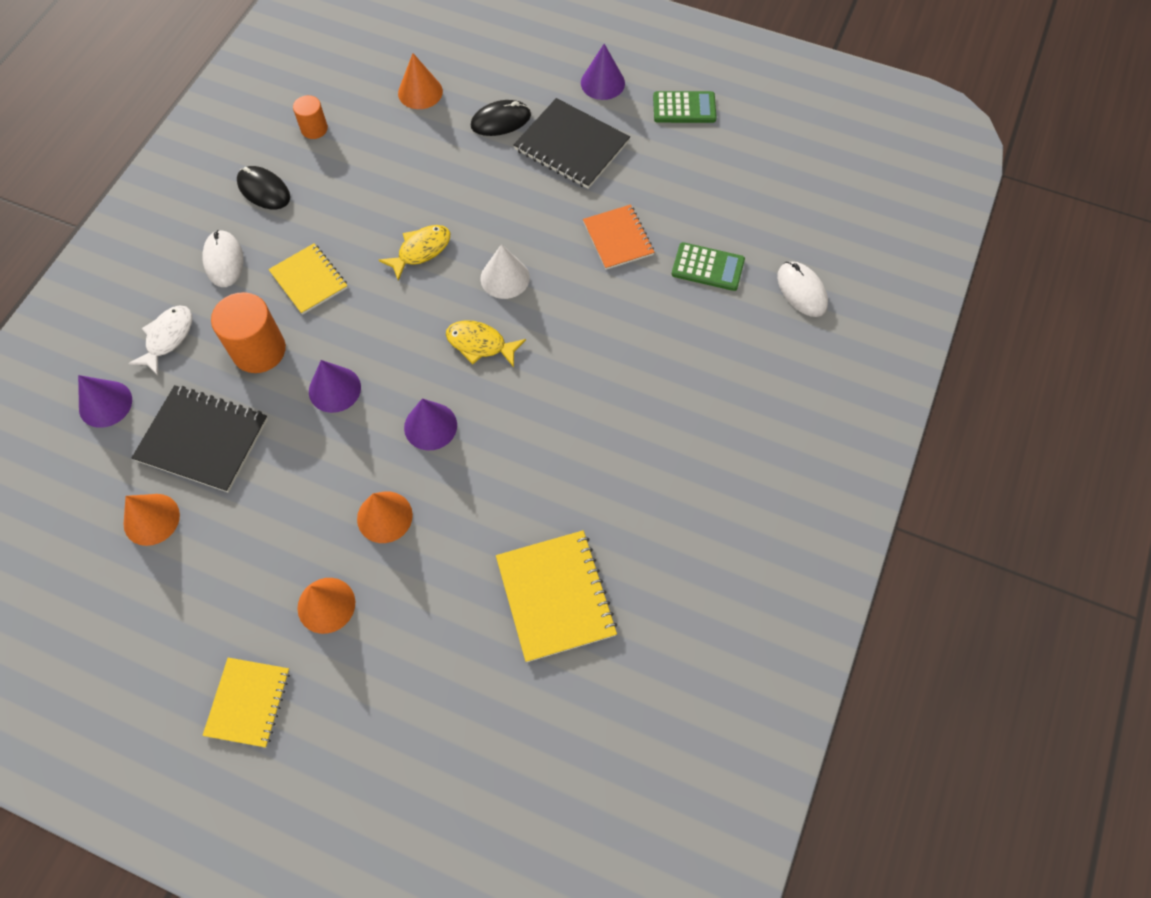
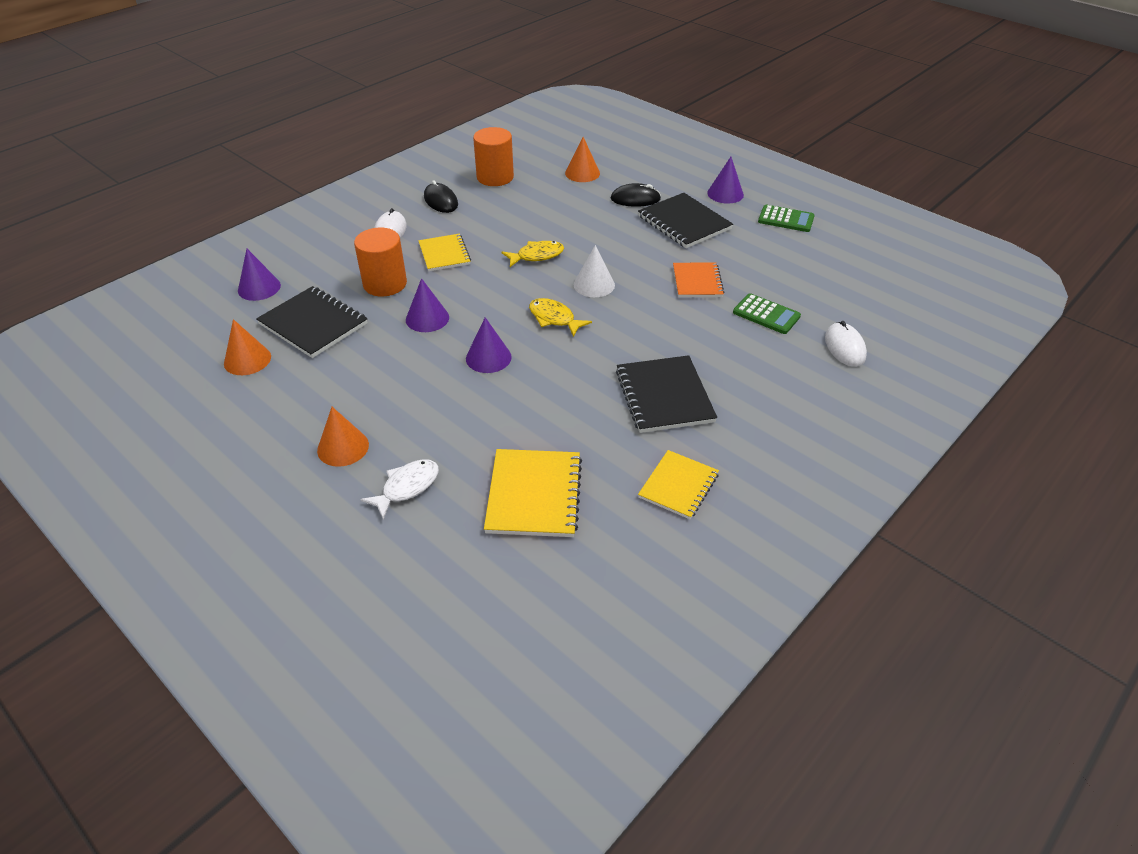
camera: 20 degrees right, 20 degrees down
(168, 338) = (325, 263): white fish -> white fish (407, 487)
(248, 702) = (244, 493): yellow notebook -> yellow notebook (678, 486)
(314, 129) = (495, 177): orange cylinder -> orange cylinder, size x1.78
(384, 517) = (421, 404): orange cone -> none
(640, 420) = (664, 396): none -> black notebook

